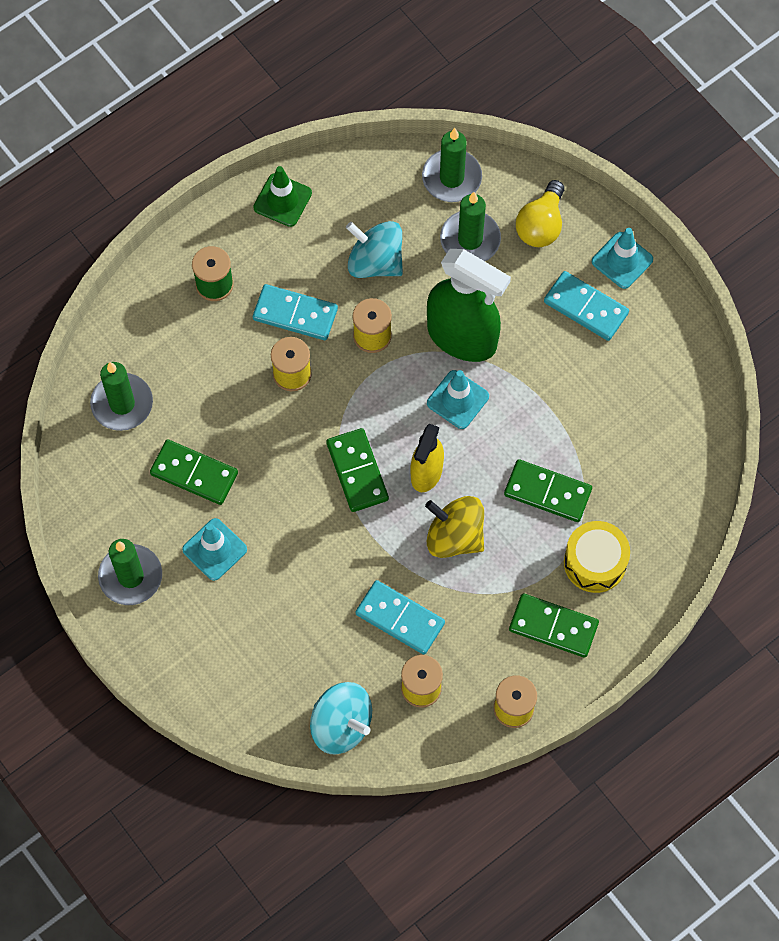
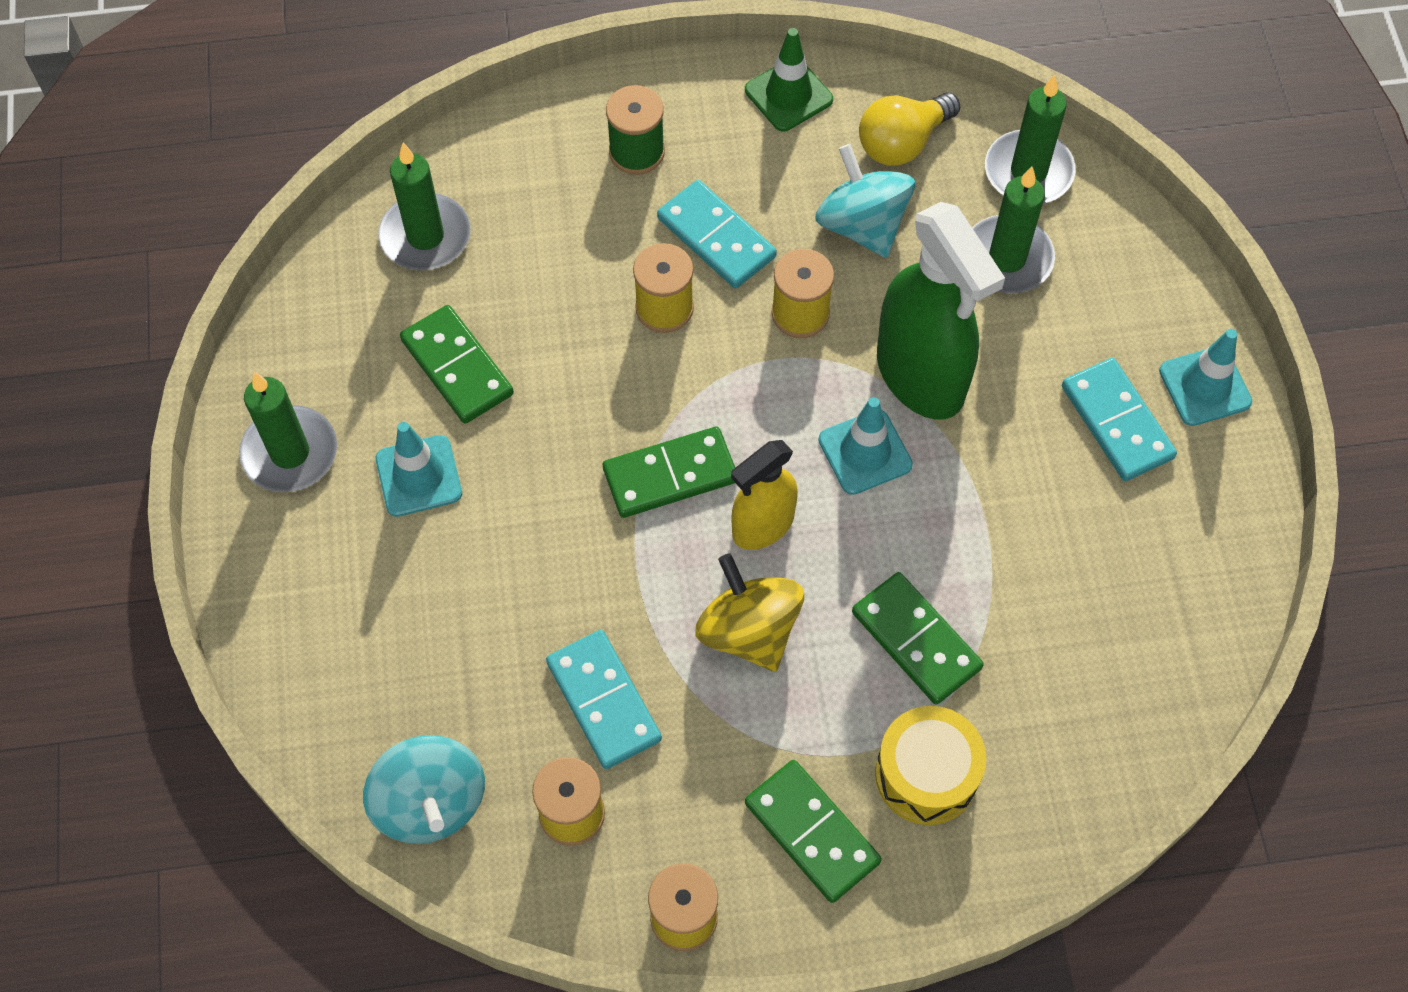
camera: 30 degrees right, 5 degrees down
(357, 471) = (670, 475): green domino -> green domino turned 60 degrees clockwise
(541, 225) = (1116, 287): yellow light bulb -> yellow light bulb (902, 143)

